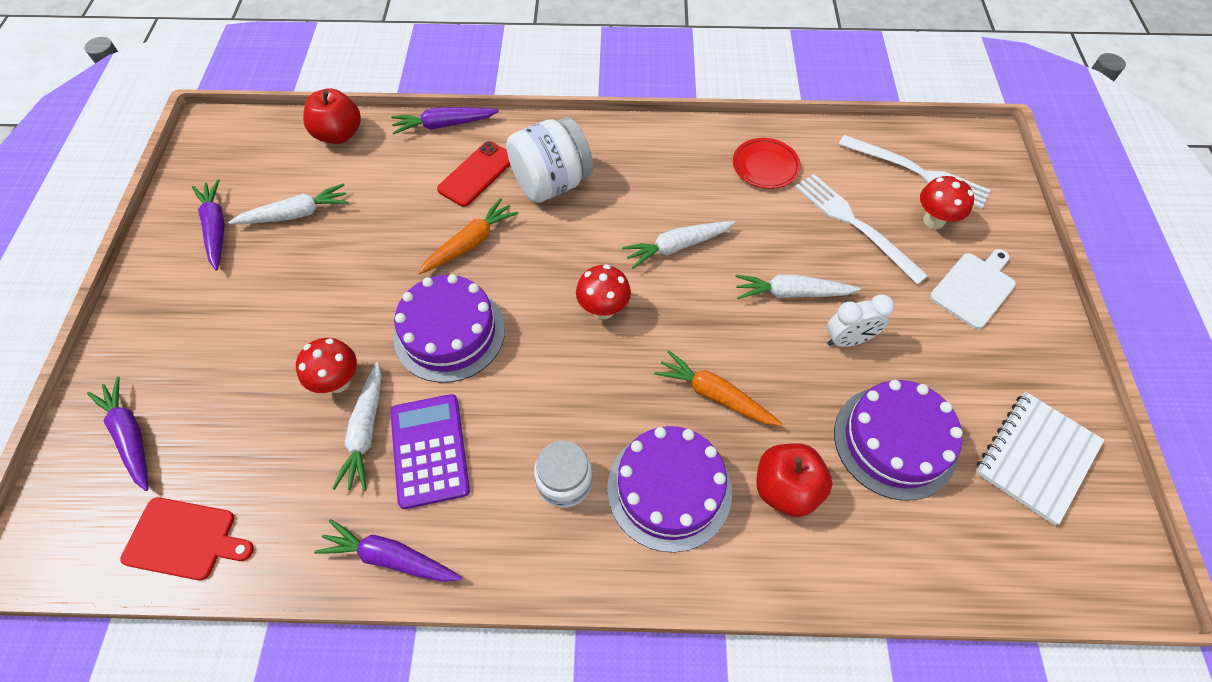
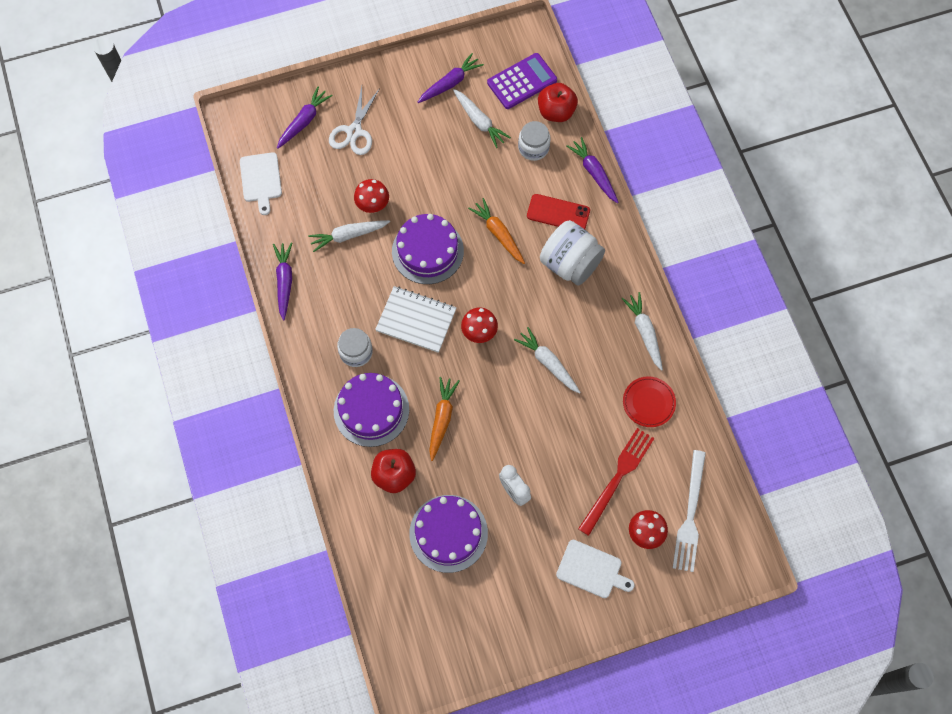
camera: 70 degrees right, 10 degrees up
(184, 539) = (261, 180): red cutting board -> white cutting board
(201, 370) = (354, 132): none -> white scissors
(372, 170) = (533, 148): none -> white jar
(429, 450) = (349, 274): purple calculator -> purple calculator (522, 81)
(470, 243) = (498, 234): orange carrot -> orange carrot turned 150 degrees counterclockwise
(792, 293) = (538, 447): white carrot -> white carrot (644, 332)
(855, 224) = (617, 478): white fork -> red fork
(1036, 458) = (468, 623): white notebook -> white notebook (416, 320)

